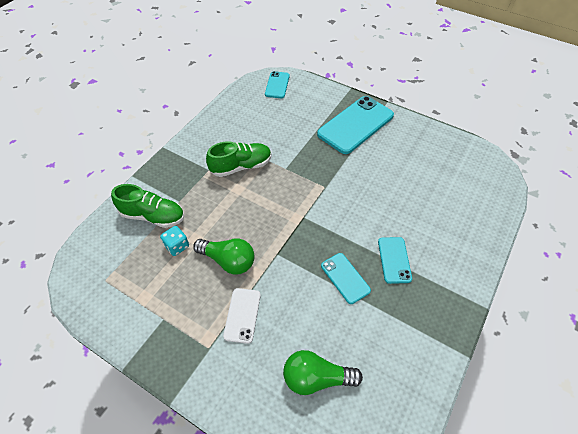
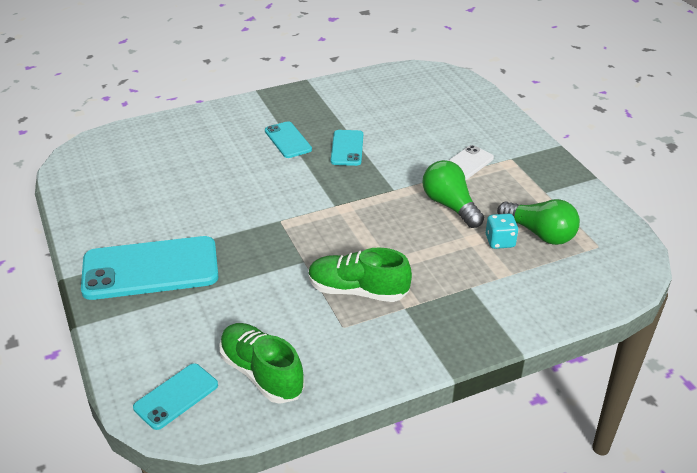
camera: 145 degrees left, 15 degrees down
(153, 216) = (514, 285): green shoe -> green shoe (262, 373)
(316, 378) = (432, 112): green light bulb -> green light bulb (540, 233)
(394, 260) = (288, 140): turquoise phone -> turquoise phone turned 60 degrees counterclockwise

